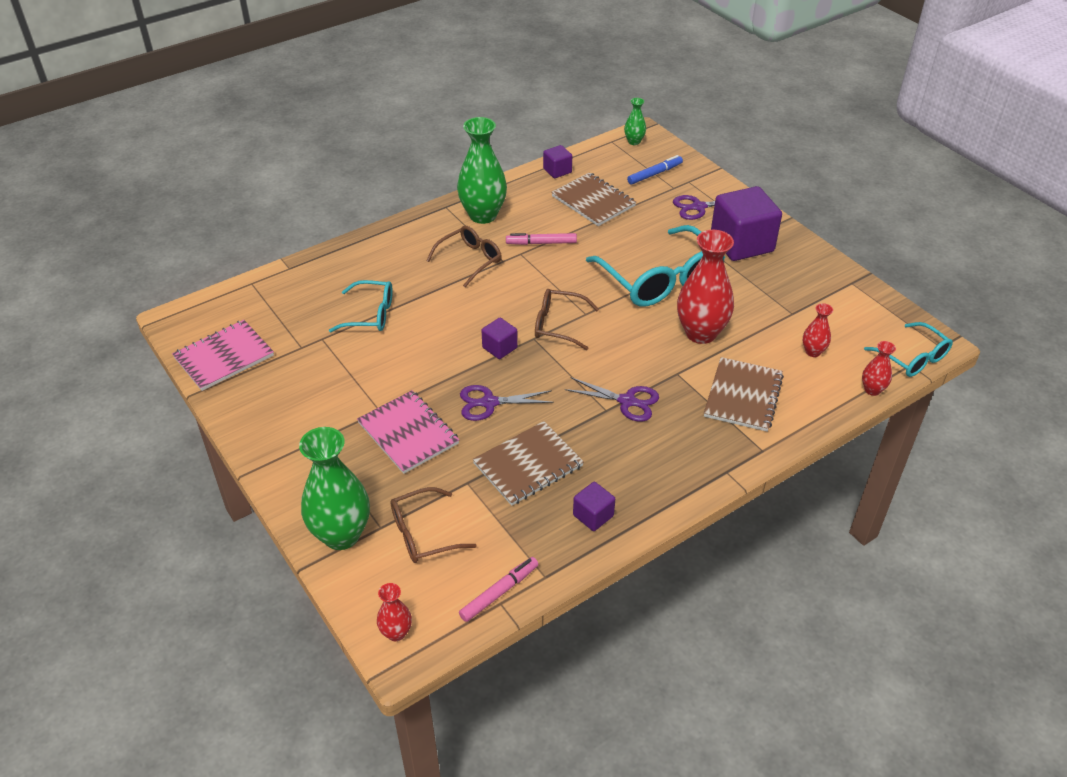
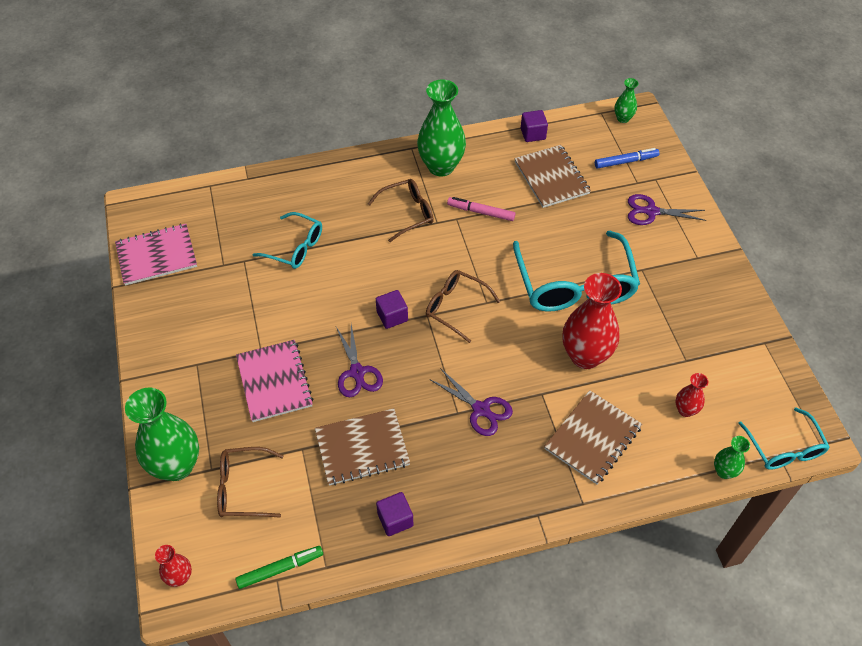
camera: 20 degrees right, 10 degrees up
(489, 403) = (357, 372): purple scissors -> purple scissors turned 120 degrees counterclockwise
(499, 592) = (280, 569): pink marker -> green marker
(742, 243) = (674, 265): purple cube -> none
(872, 390) = (724, 471): red vase -> green vase

